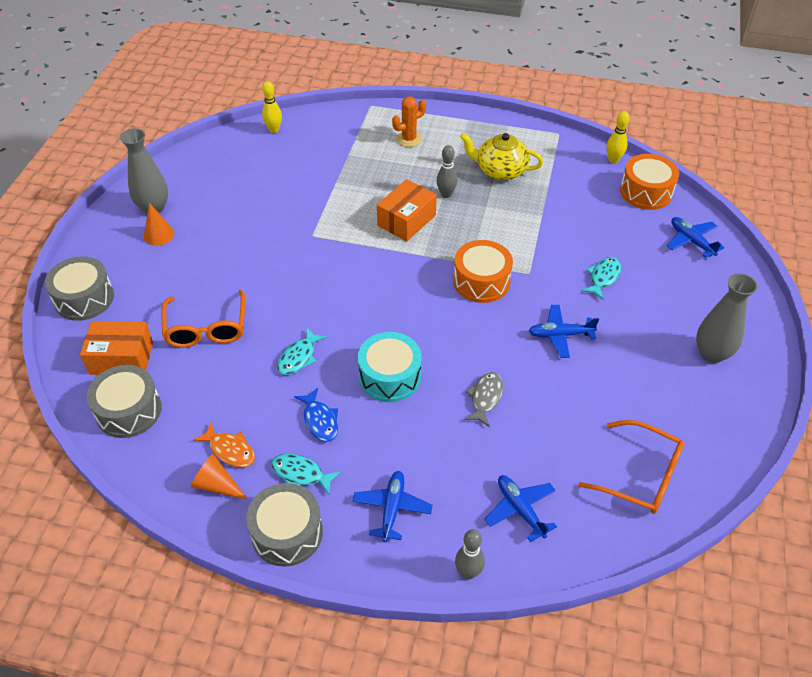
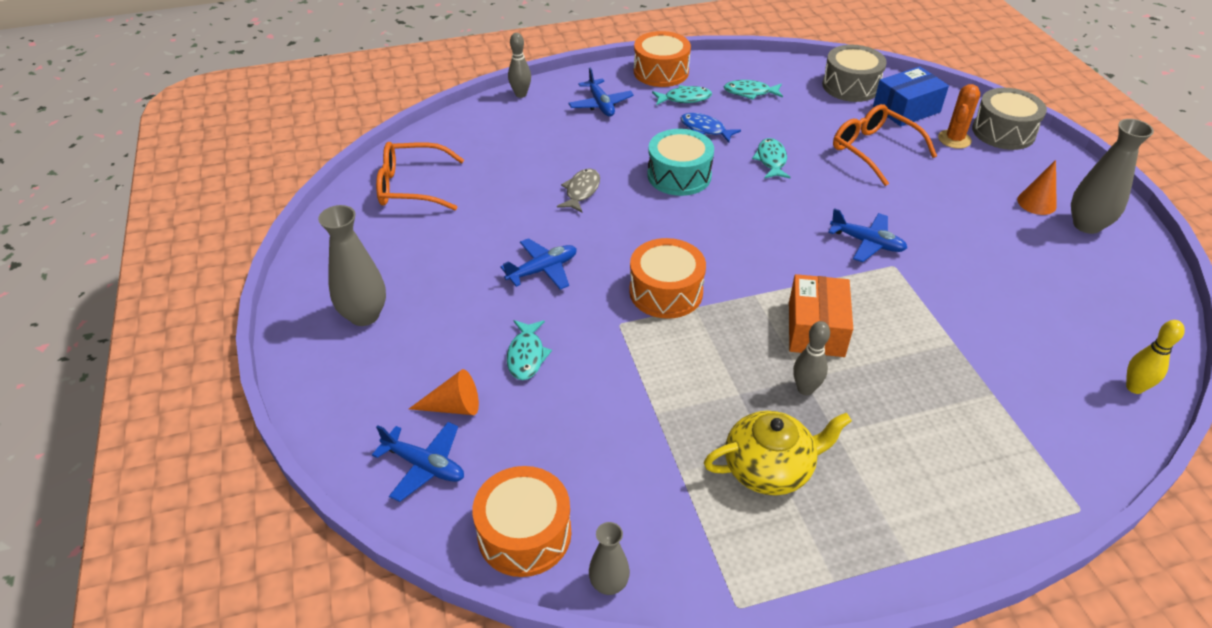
camera: 150 degrees right, 5 degrees down
(121, 358) = (906, 109): orange box -> blue box
(217, 485) = (735, 75): orange cone -> orange cone (453, 406)
(230, 450) = (750, 92): orange fish -> turquoise fish
(287, 533) = (661, 72): grey drum -> orange drum
(409, 139) = (949, 465): orange cactus -> orange cactus (954, 139)
(485, 398) = (581, 191): grey fish -> grey fish turned 150 degrees counterclockwise
(520, 509) = (503, 134): blue plane -> blue plane (867, 243)
(613, 160) = (609, 584): yellow bowling pin -> grey vase

